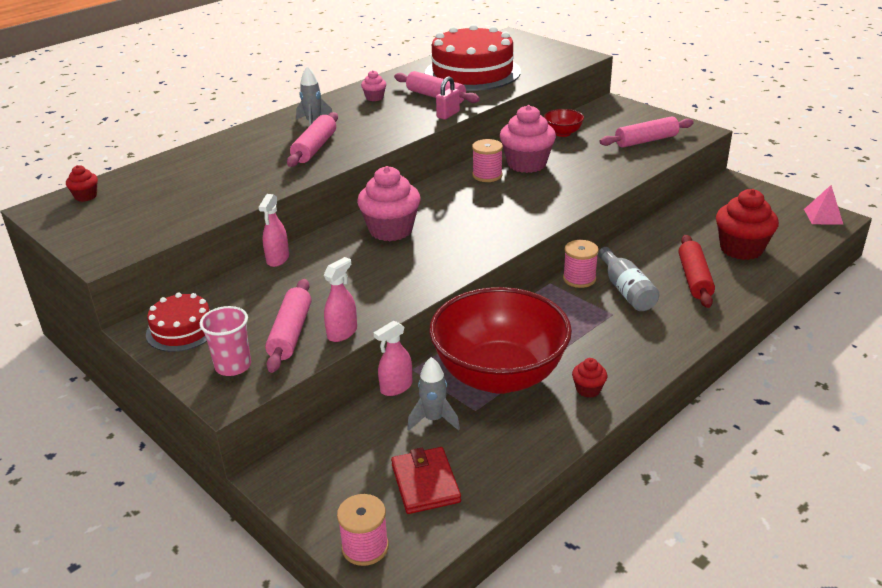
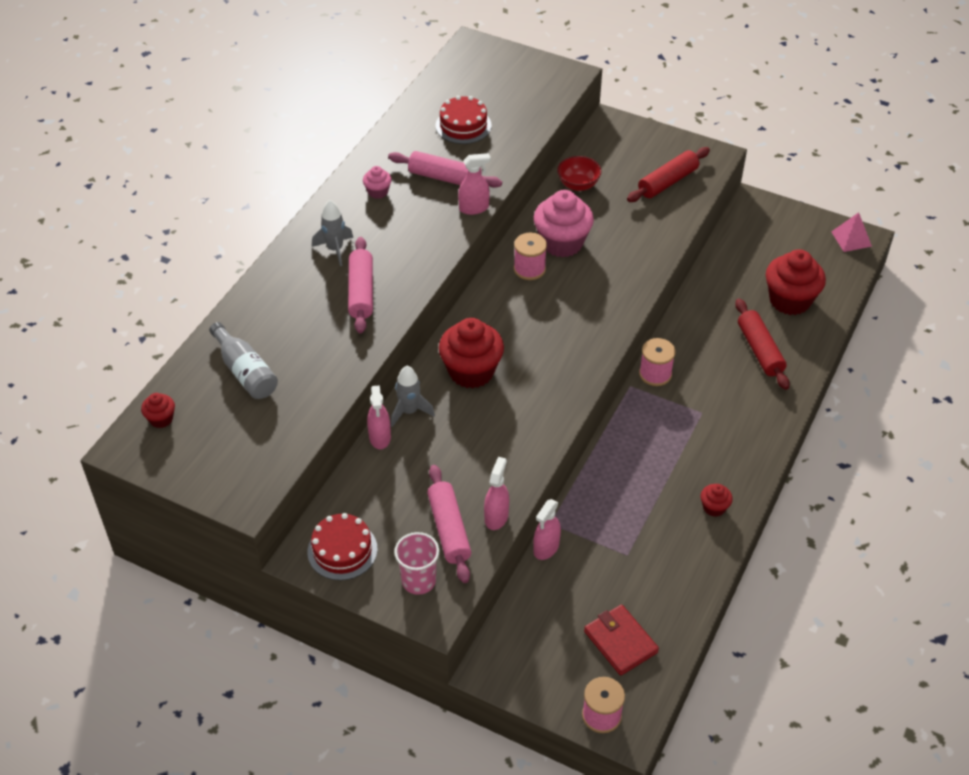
camera: 20 degrees left, 15 degrees up
(391, 230) = (471, 371): pink cupcake -> red cupcake
(433, 419) = (596, 574): grey rocket -> grey rocket (409, 411)
(448, 115) = (474, 208): pink padlock -> pink spray bottle
(472, 72) = (463, 125): red cake -> red cake, size x0.51
(499, 375) = (631, 511): red bowl -> none
(626, 290) = (704, 379): grey bottle -> grey bottle (245, 372)
(646, 141) = (668, 182): pink rolling pin -> red rolling pin

